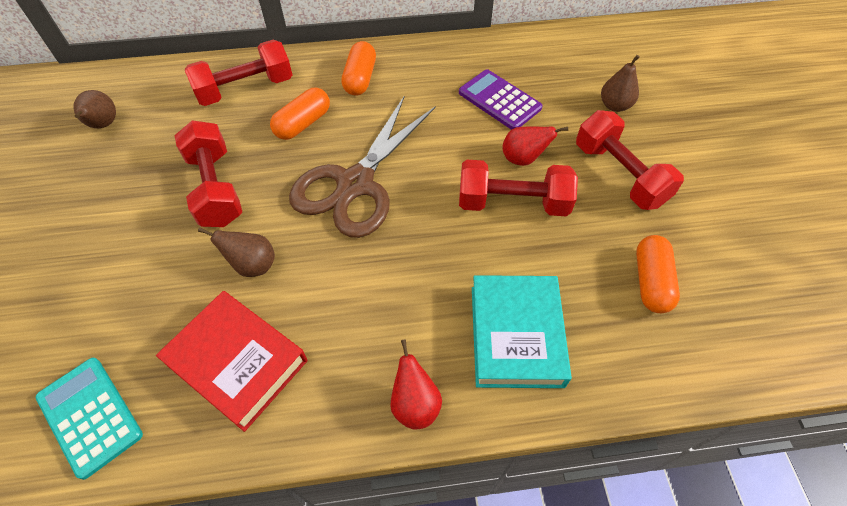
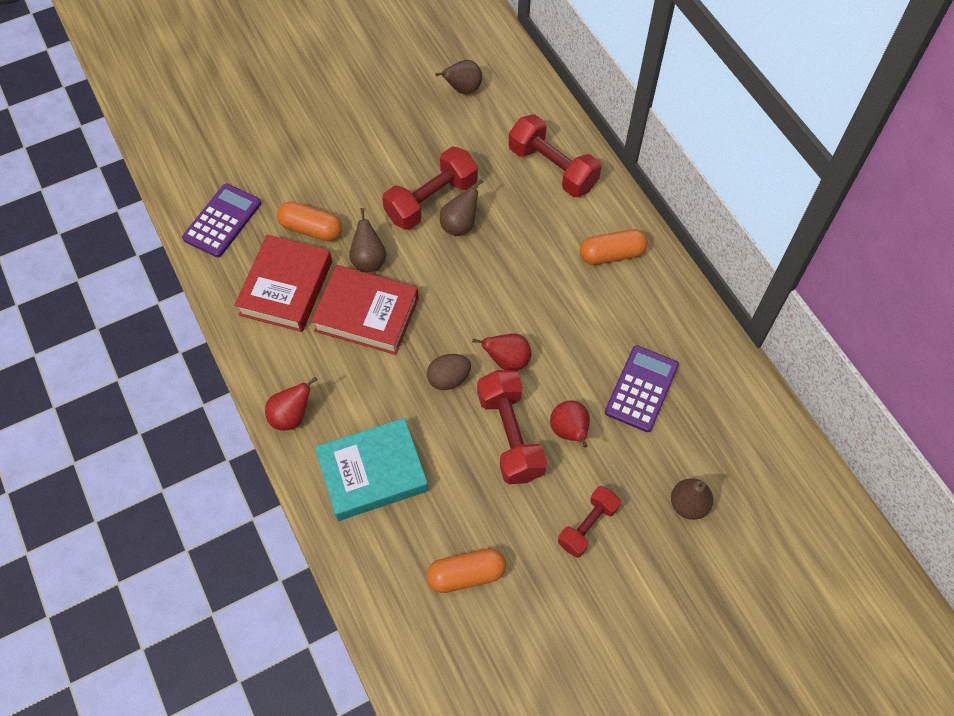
camera: 70 degrees right, 5 degrees up
(90, 416) = (222, 221): turquoise calculator -> purple calculator
(261, 174) = (460, 225): none -> brown pear
(303, 123) = (531, 231): orange capsule -> orange capsule (311, 229)
(319, 286) = (367, 314): none -> red book
(355, 184) = (478, 300): brown scissors -> none
(431, 234) = (449, 379): none -> brown egg
(432, 181) = (507, 361): none -> red pear
(619, 174) = (587, 526): red dumbbell -> red dumbbell, size x0.63

